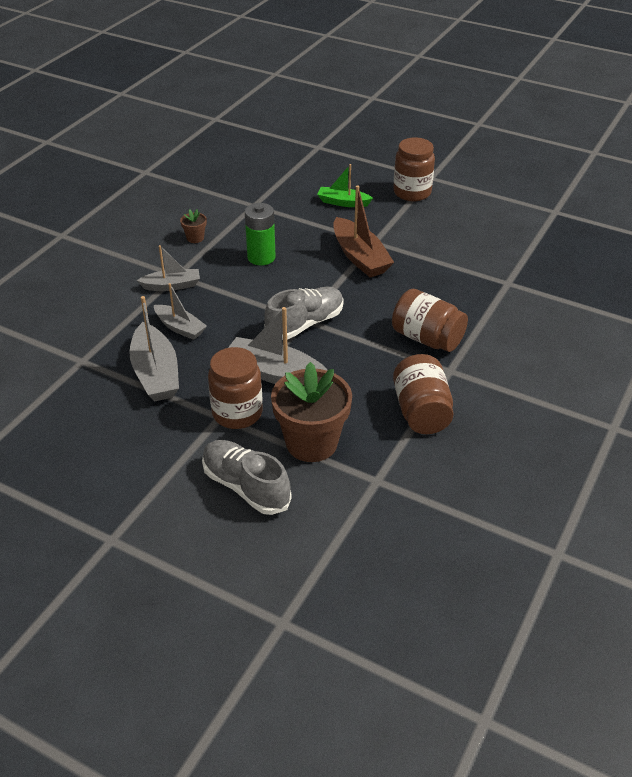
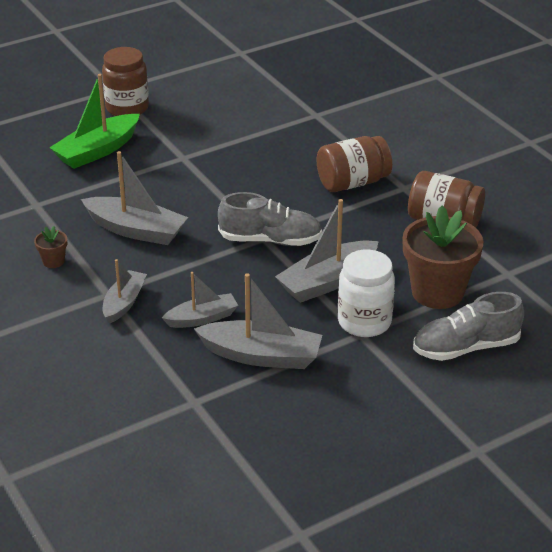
camera: 60 degrees left, 5 degrees down
(237, 413) = (364, 322): brown jar -> white jar
(261, 257) = (136, 230): green battery -> grey boat
(305, 324) = (270, 240): grey shoe -> grey shoe turned 105 degrees clockwise
(343, 202) = (97, 151): green boat -> green boat, size x1.60
(360, 257) = (199, 174): brown boat -> none

